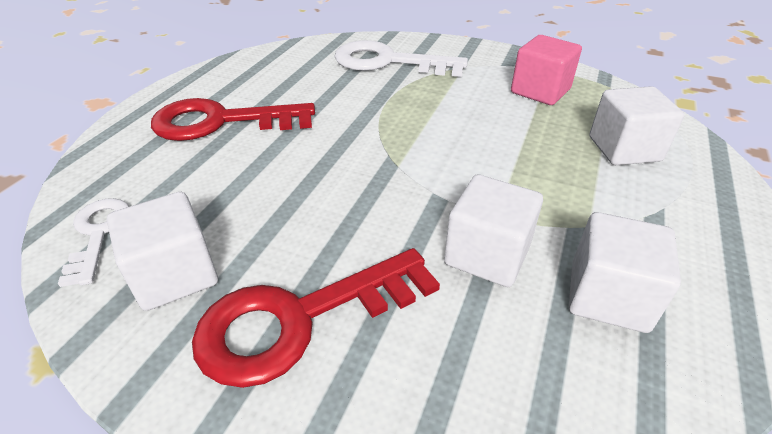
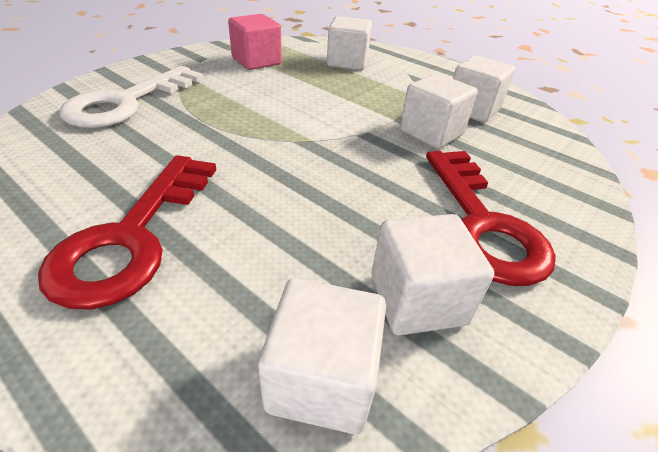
camera: 75 degrees left, 0 degrees up
(98, 234) = (321, 379): white key -> white cube

